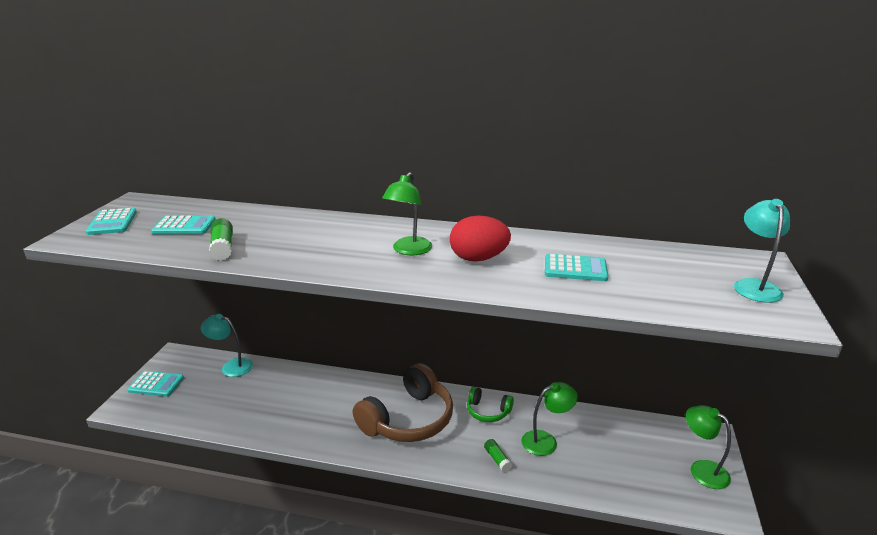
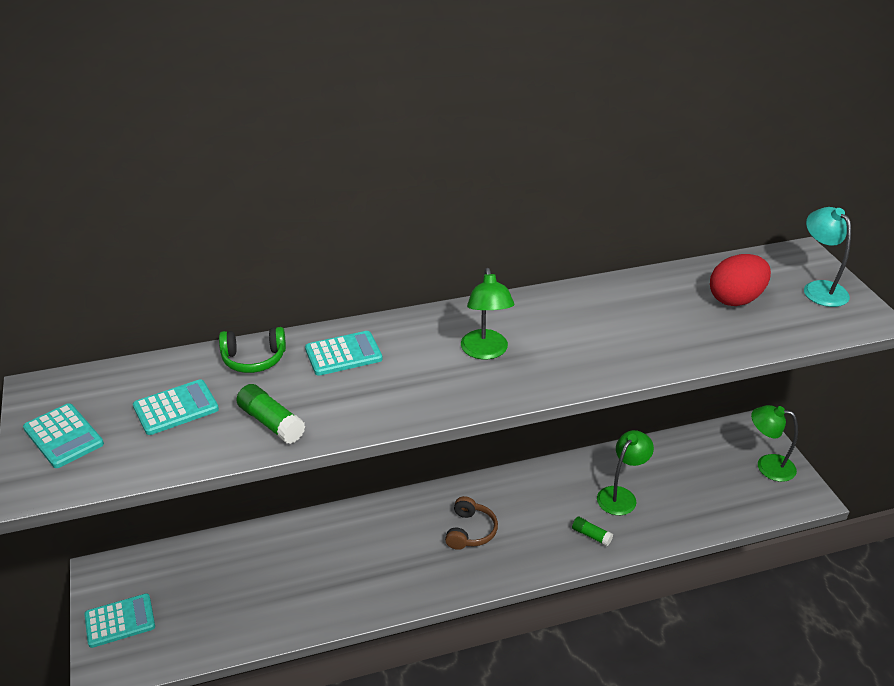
camera: 30 degrees left, 10 degrees up
(231, 366) = (199, 555): turquoise lamp -> none
(408, 419) = (470, 531): brown headphones -> brown headphones, size x0.50
(478, 258) = (565, 338): red egg -> red egg (735, 299)
(488, 411) = (543, 487): green headphones -> green headphones (254, 359)
(575, 269) = (664, 320): turquoise calculator -> turquoise calculator (343, 354)

